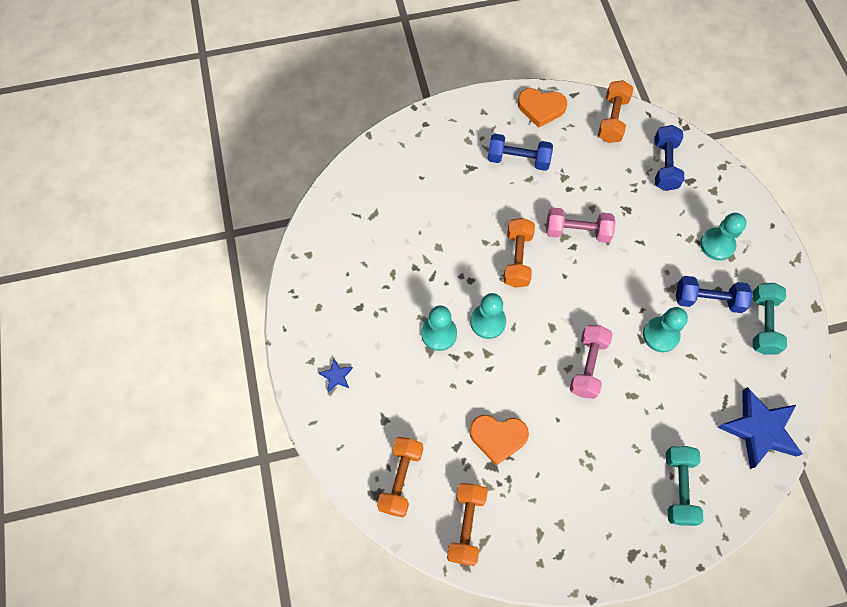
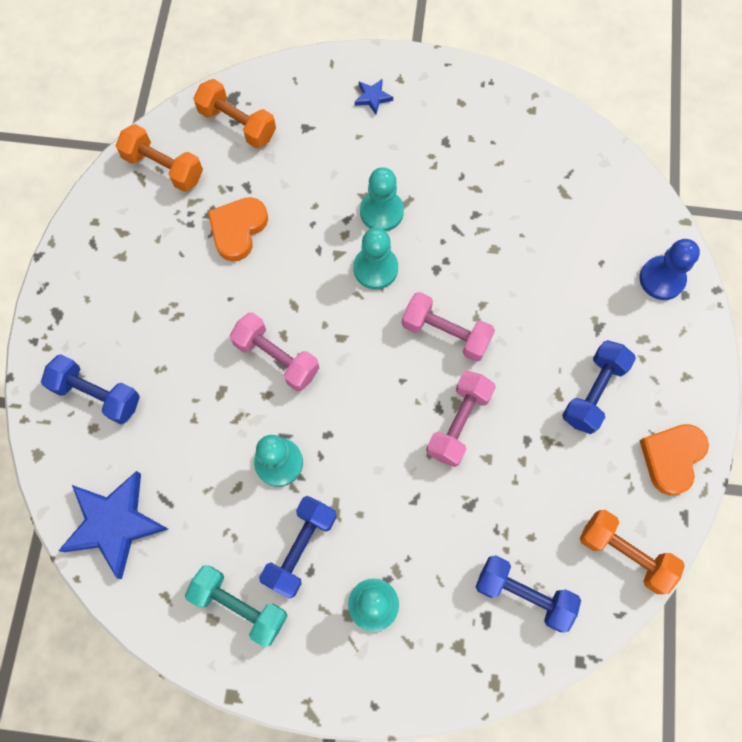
camera: 110 degrees right, 5 degrees up
(419, 139) = (661, 279): none -> blue pawn
(517, 259) = (445, 333): orange dumbbell -> pink dumbbell
(678, 488) = (97, 394): turquoise dumbbell -> blue dumbbell

